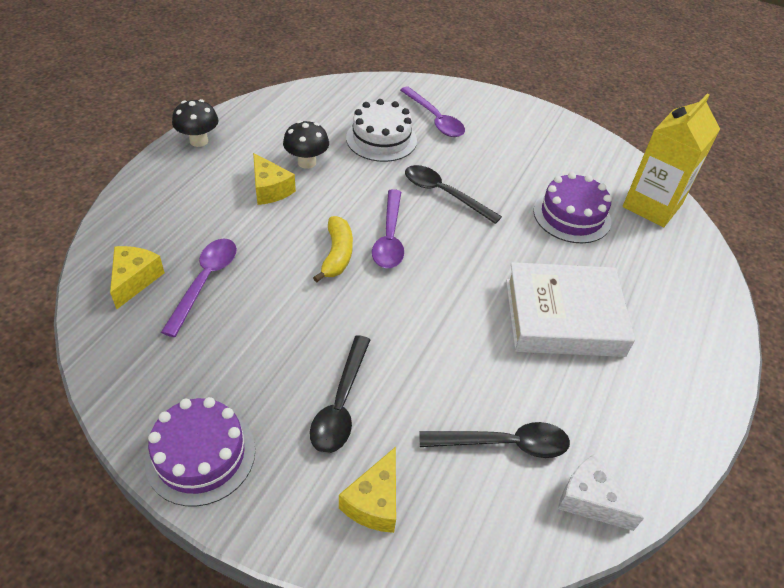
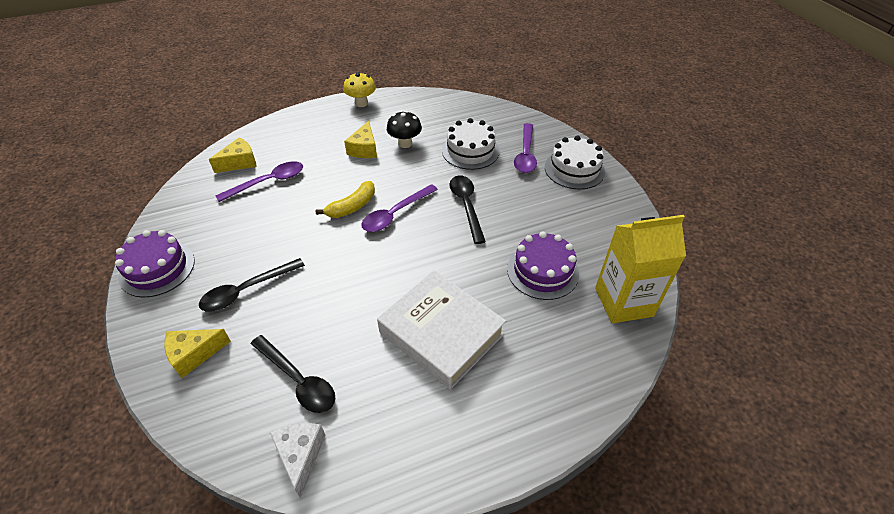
camera: 45 degrees right, 0 degrees up
(199, 141) = (361, 103): black mushroom -> yellow mushroom
(490, 113) = (574, 169): none -> white cake

